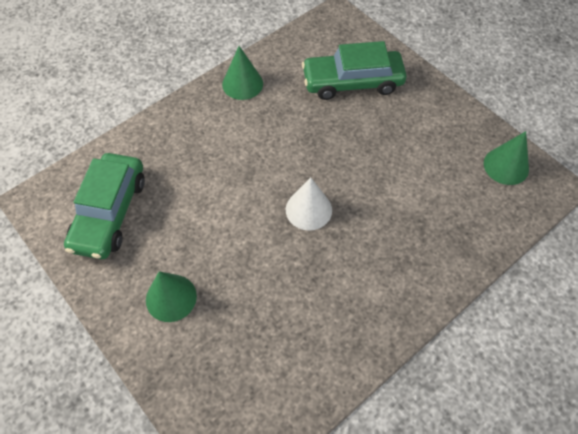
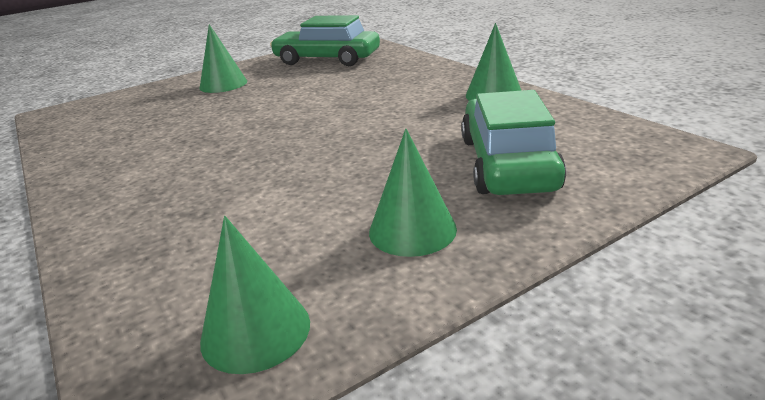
camera: 100 degrees right, 30 degrees down
(308, 209) = (277, 135): white cone -> none
(425, 120) = (412, 230): none -> green cone

